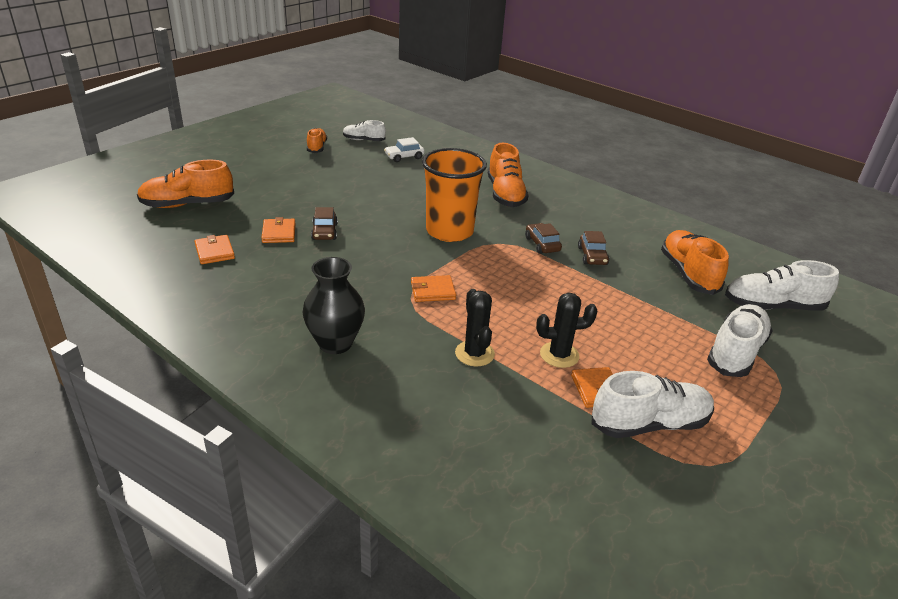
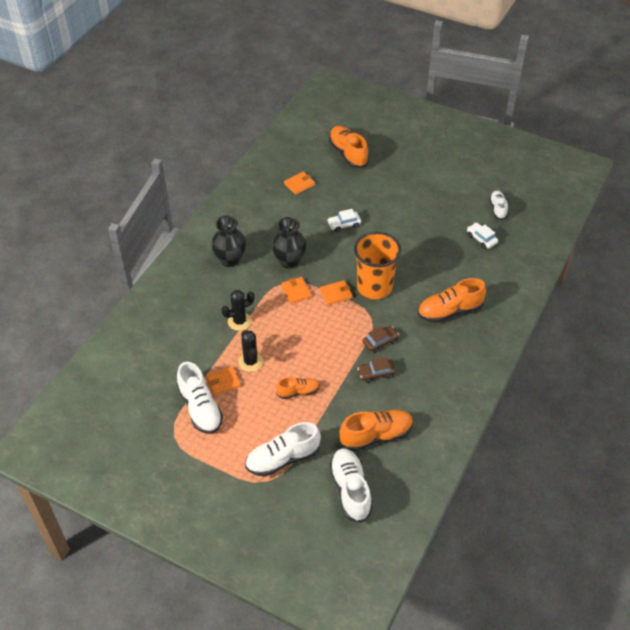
camera: 80 degrees right, 15 degrees up
(279, 233) = (333, 204): orange wallet -> orange wallet (336, 294)
(317, 147) = (467, 186): orange shoe -> orange shoe (298, 392)
(324, 232) = (344, 224): brown car -> white car
(370, 287) = (289, 261): none -> black vase
(735, 352) = (283, 458): white shoe -> white shoe turned 135 degrees clockwise

